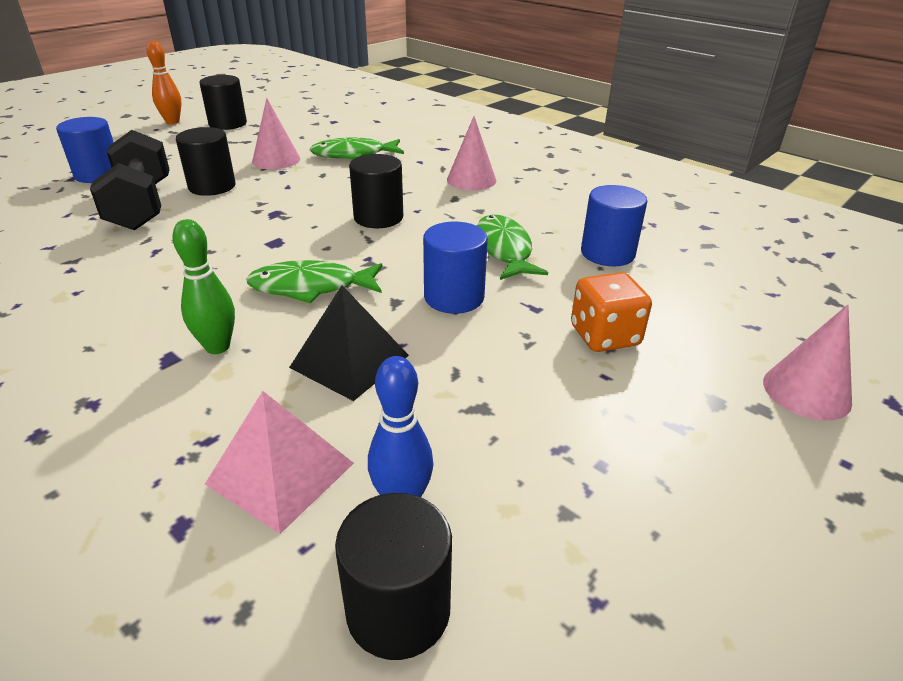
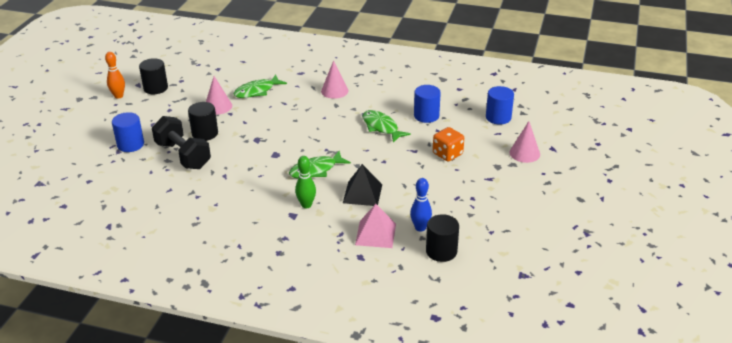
camera: 25 degrees left, 0 degrees up
(378, 217) = (310, 127): black cylinder -> none
(454, 297) = (379, 156): blue cylinder -> blue cylinder (498, 117)

